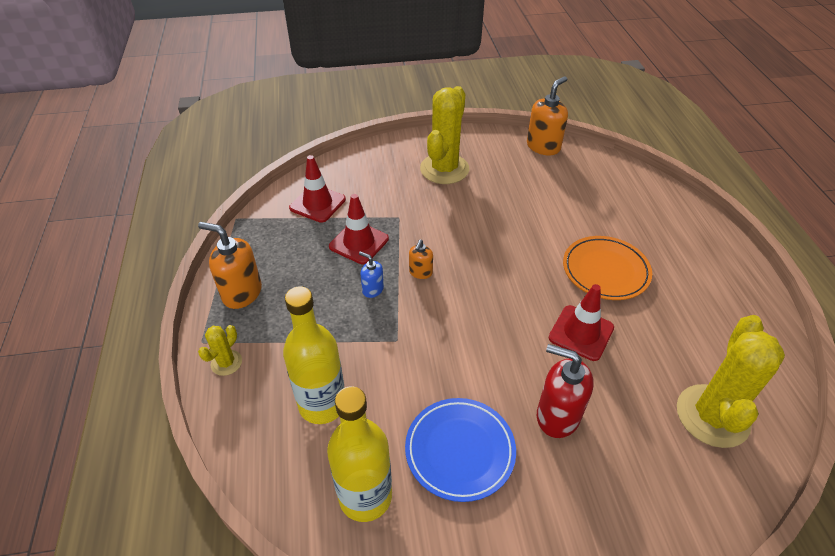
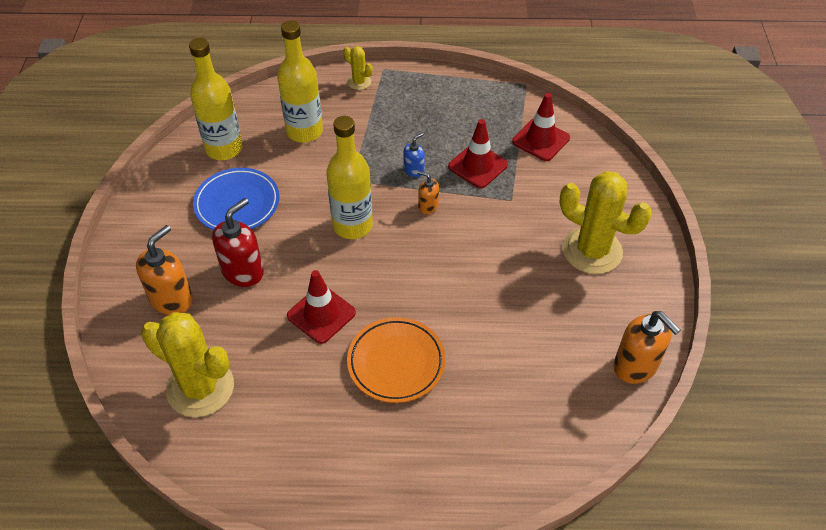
camera: 100 degrees right, 5 degrees up
(242, 293) = (429, 89): orange soap dispenser -> orange soap dispenser (172, 299)
(462, 328) = (352, 225): none -> yellow bottle

